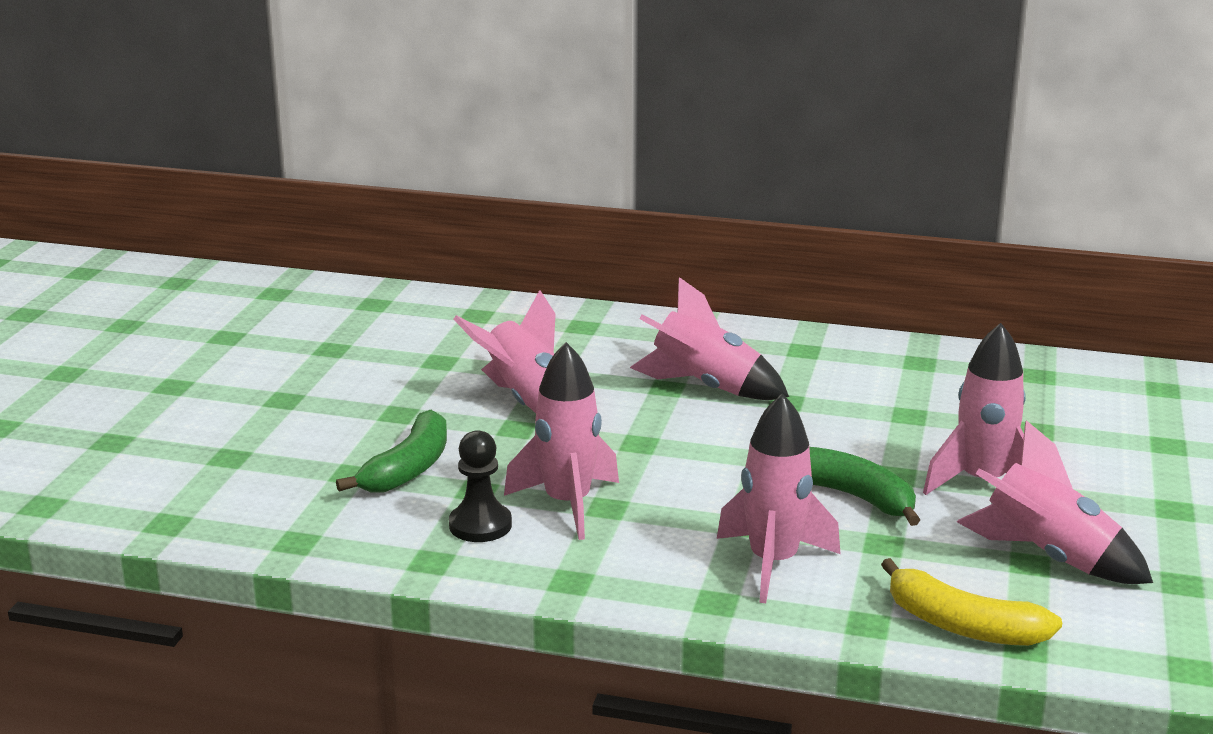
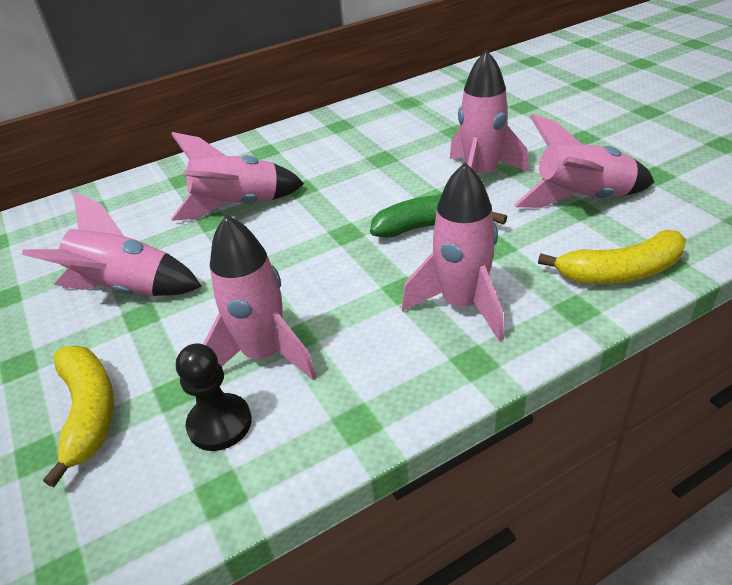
camera: 40 degrees left, 15 degrees up
(408, 469) = (89, 412): green banana -> yellow banana

